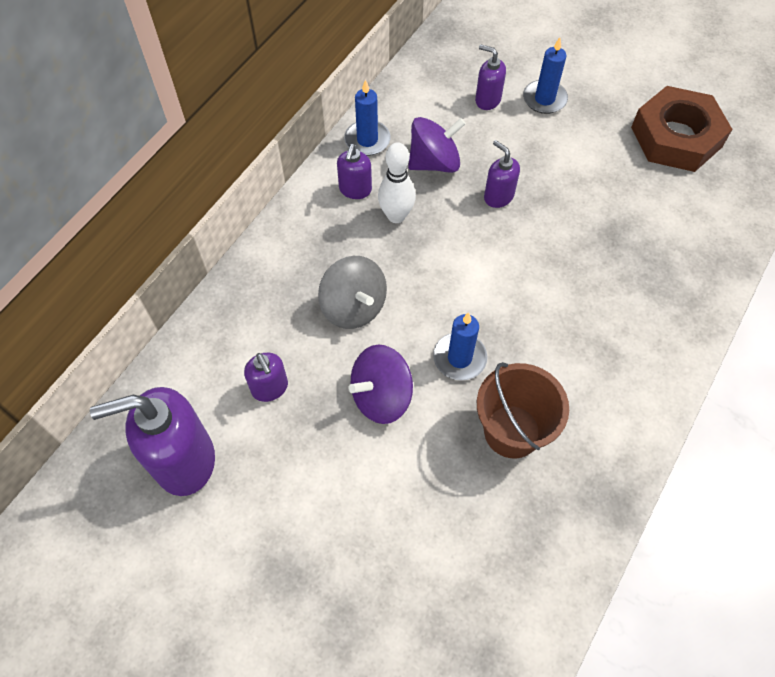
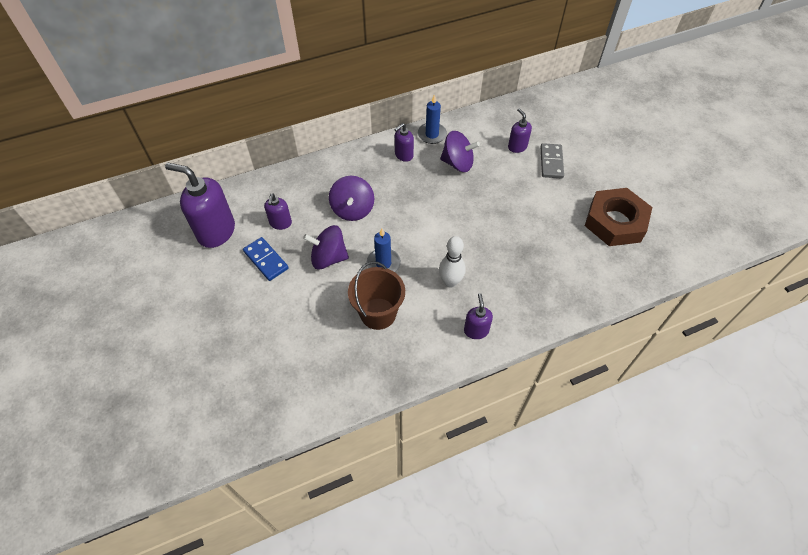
camera: 35 degrees right, 5 degrees down
(297, 455) = (266, 260): none -> blue domino
(354, 307) = (352, 209): grey spinning top -> purple spinning top
(396, 216) = (413, 178): white bowling pin -> white bowling pin (450, 282)
(498, 196) = (477, 198): purple soap dispenser -> purple soap dispenser (476, 330)
(544, 99) = (551, 162): blue candle -> grey domino

